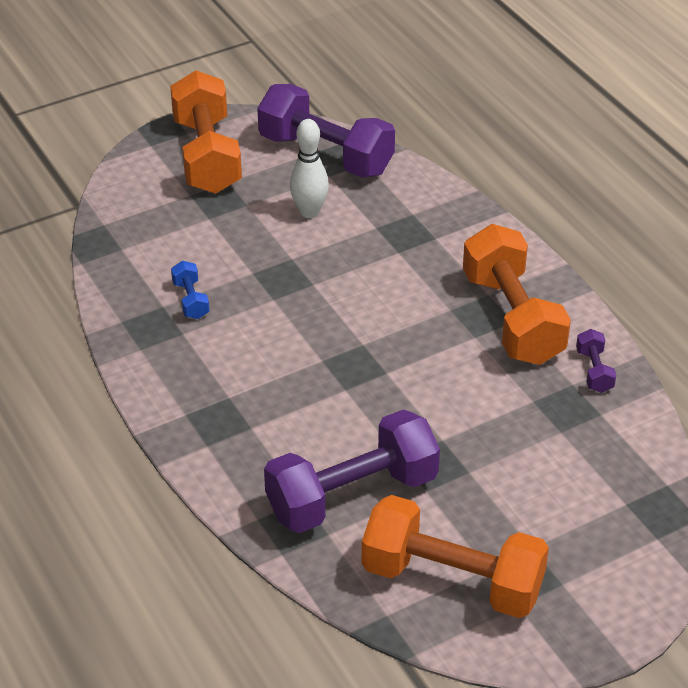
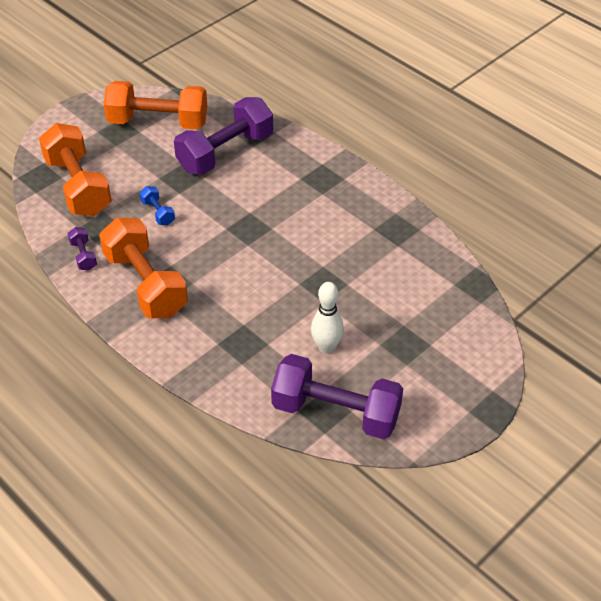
camera: 165 degrees right, 5 degrees up
(191, 300) = (381, 253): blue dumbbell -> blue dumbbell (158, 213)
(207, 156) = (438, 388): orange dumbbell -> orange dumbbell (78, 186)

